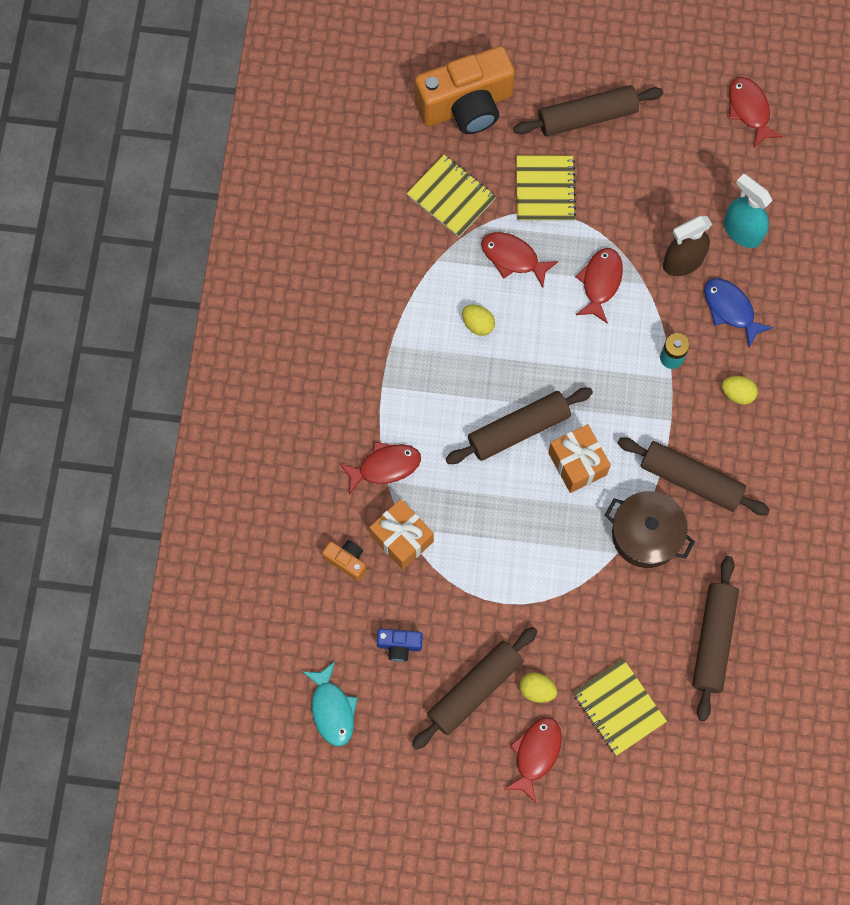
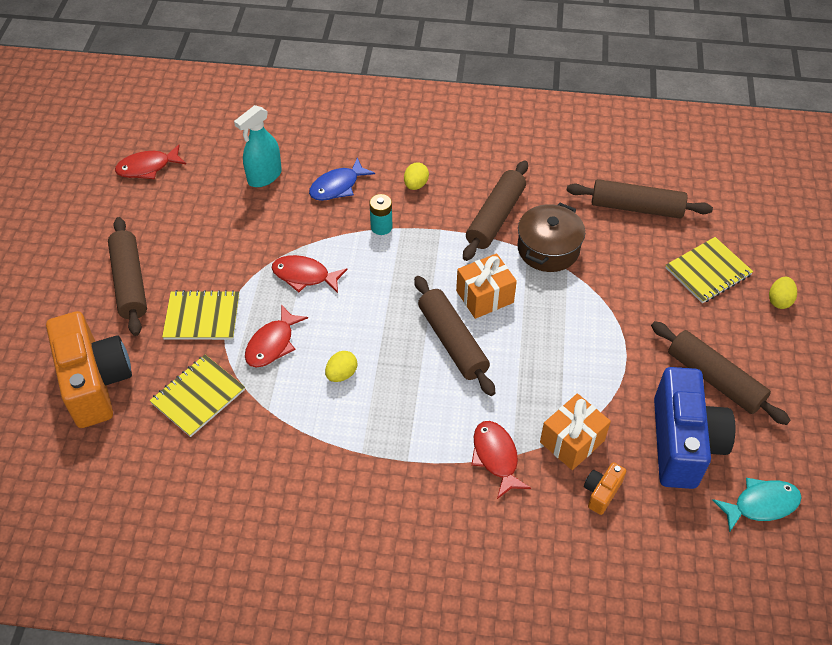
camera: 90 degrees left, 20 degrees down
(399, 645) = (683, 443): blue camera -> blue camera, size x2.33
(536, 754) = (764, 332): red fish -> none
(537, 690) = (704, 330): yellow egg -> yellow egg (779, 300)
(683, 262) = (289, 216): brown spray bottle -> none

